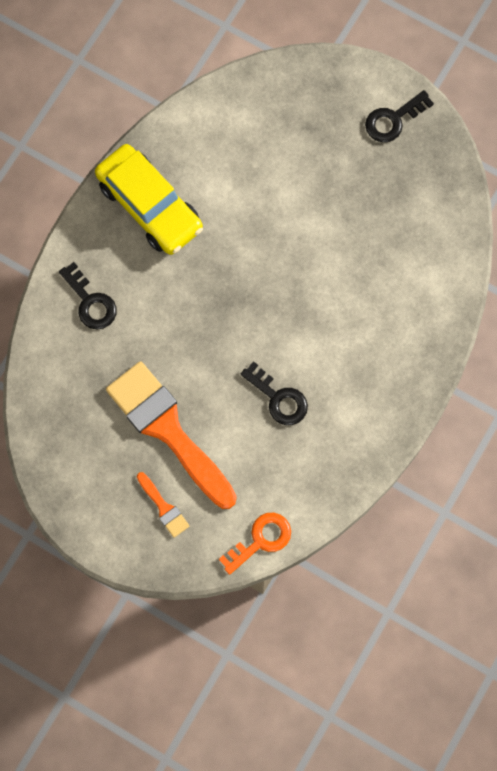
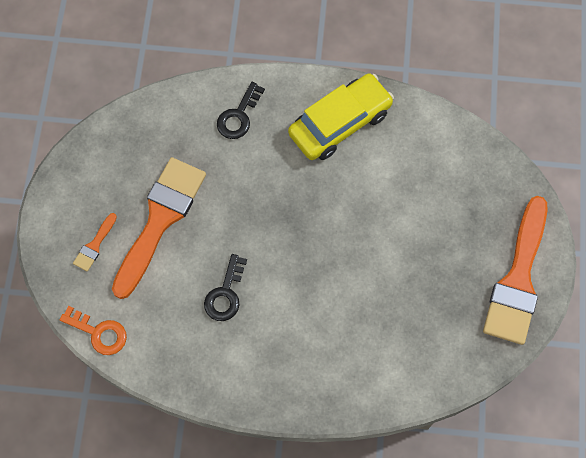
camera: 65 degrees right, 5 degrees down
(149, 206) = (340, 123): yellow car -> yellow car turned 150 degrees counterclockwise
(393, 120) = (518, 279): black key -> orange brush

